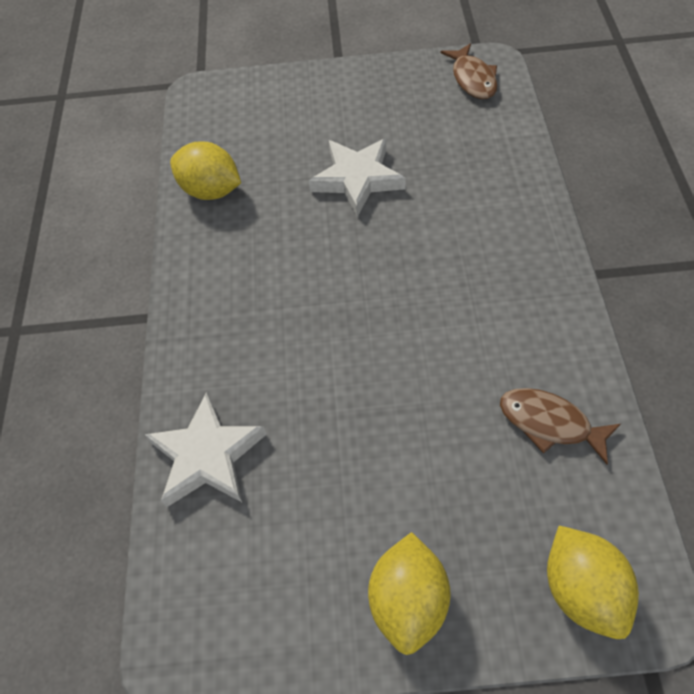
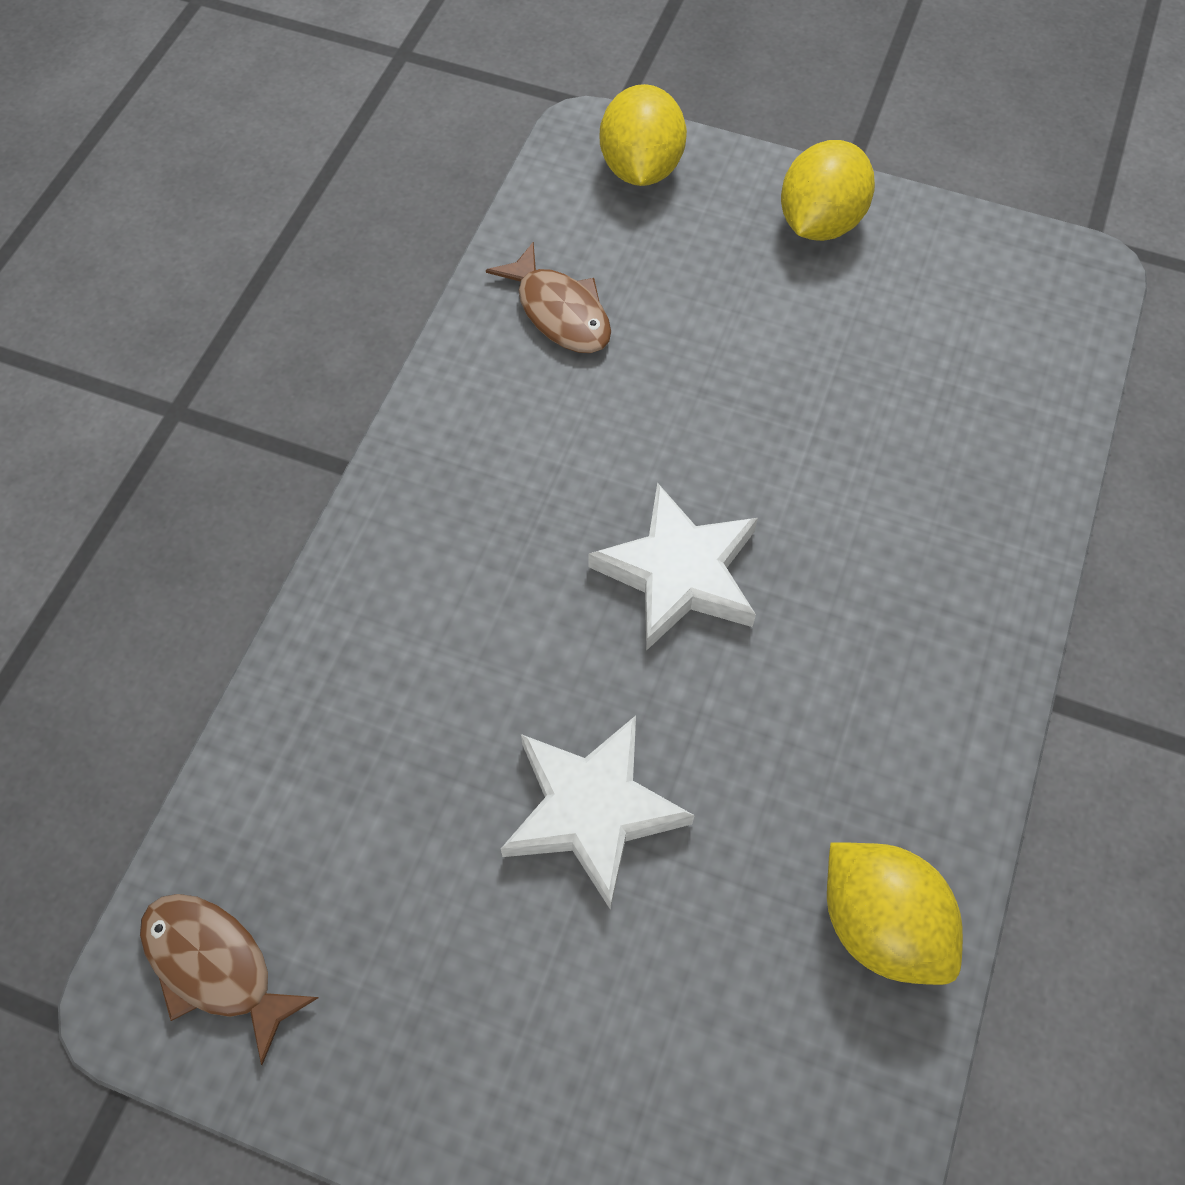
camera: 160 degrees left, 5 degrees up
(207, 456) = (1004, 446): white star -> white star (679, 573)
(473, 79) = (215, 966): brown fish -> brown fish turned 60 degrees counterclockwise

